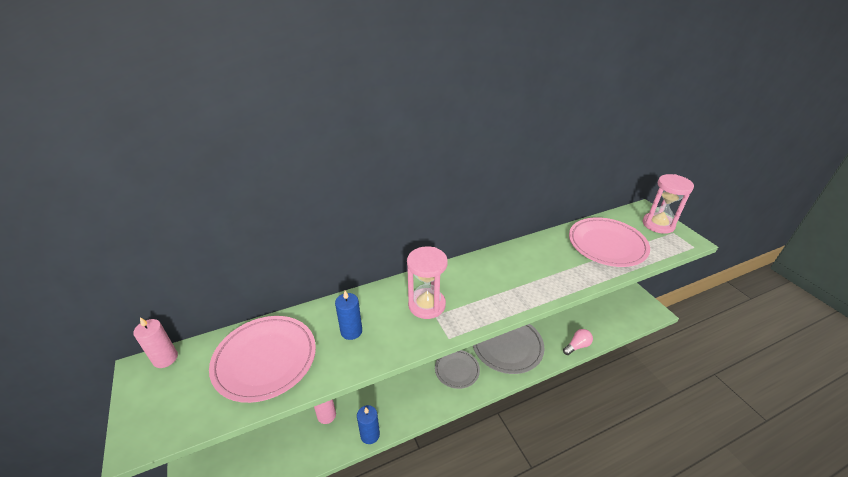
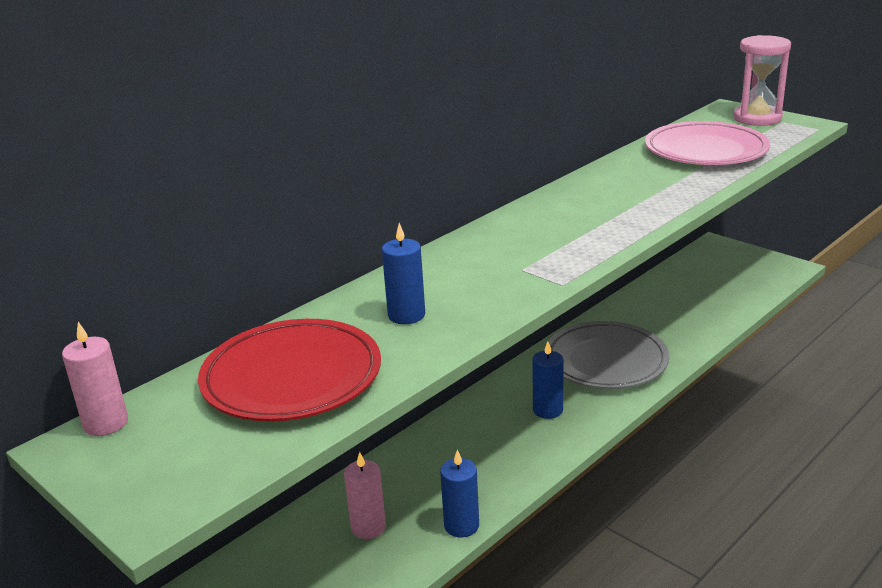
camera: 20 degrees left, 10 degrees down
(265, 360) = (292, 377): pink plate -> red plate
(426, 305) = (500, 263): pink hourglass -> none
(457, 370) = (547, 410): grey plate -> blue candle
(577, 346) = (708, 332): pink light bulb -> none

